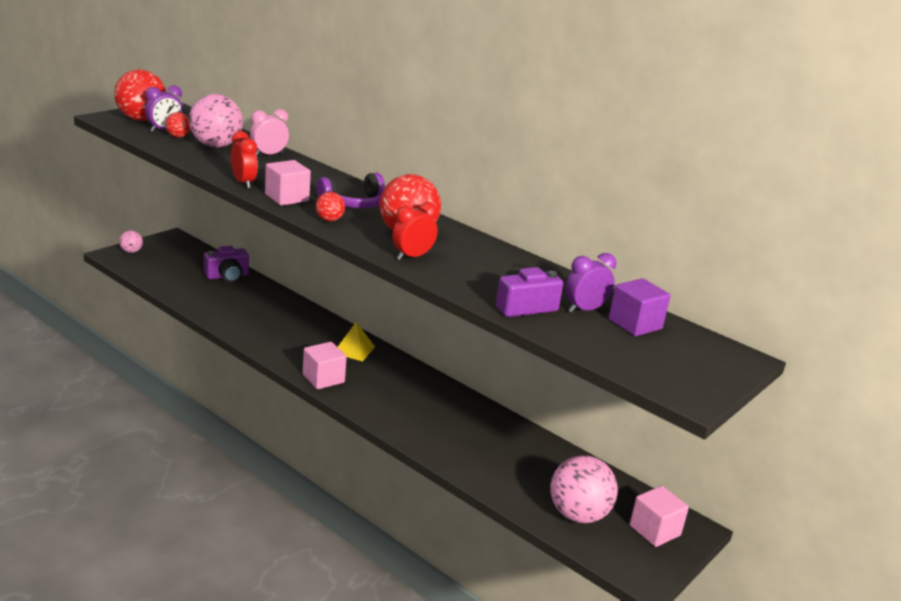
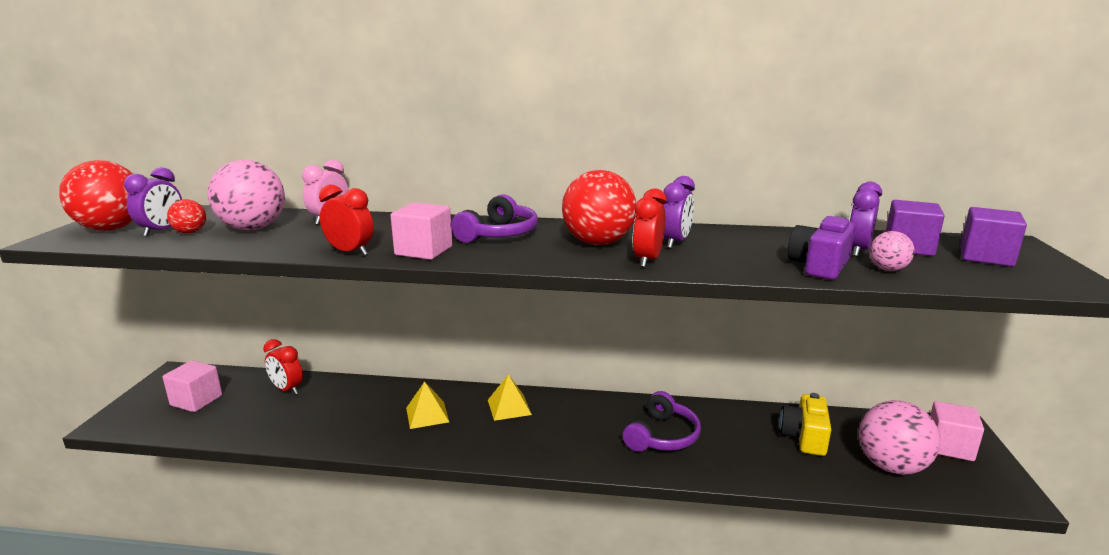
camera: 30 degrees left, 5 degrees down
(131, 251) = (133, 409): pink ball -> pink ball (887, 269)
(227, 276) = (287, 389): purple camera -> red clock
(294, 330) = (427, 414): none -> yellow pyramid
(323, 378) = (520, 452): pink cube -> pink cube (196, 400)
(329, 220) = (506, 256): red ball -> none
(434, 415) = (662, 436): none -> purple headphones
(461, 253) = (675, 243): none -> purple clock
(542, 467) = (804, 437): none -> yellow camera
(679, 354) = (986, 257): none -> purple cube

